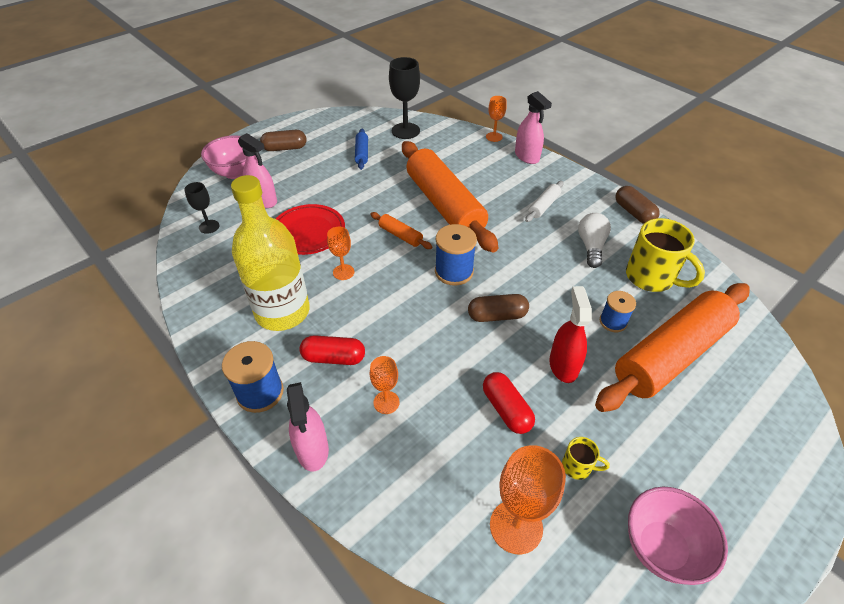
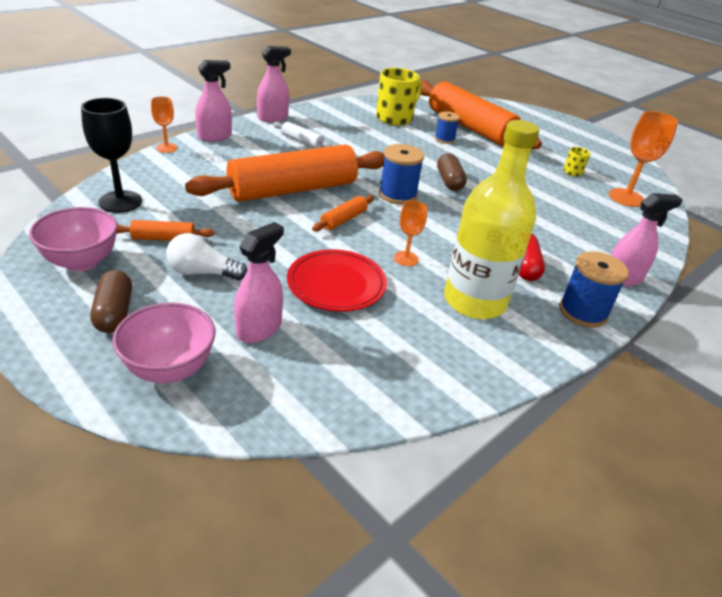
camera: 95 degrees left, 10 degrees down
(209, 226) = (318, 384): black goblet -> none
(362, 153) = (163, 238): blue rolling pin -> orange rolling pin
(386, 402) = (559, 240): orange goblet -> none
(506, 409) = (541, 189): red capsule -> none
(563, 365) = (492, 163): red spray bottle -> none
(589, 185) = (273, 118): none -> pink spray bottle
(591, 246) = (360, 132): white light bulb -> white light bulb (203, 272)
(633, 213) = (316, 109): brown capsule -> none
(661, 548) = (609, 158): pink bowl -> pink bowl (82, 262)

